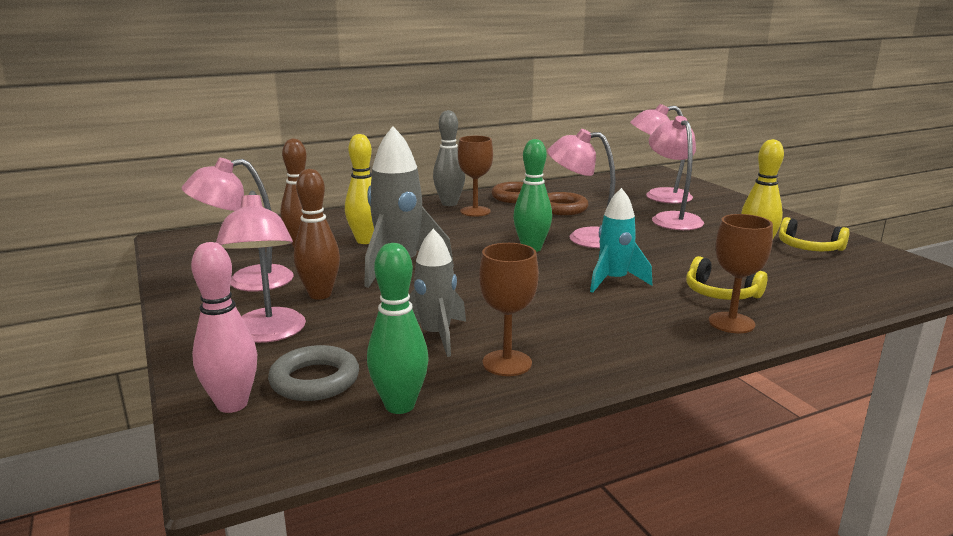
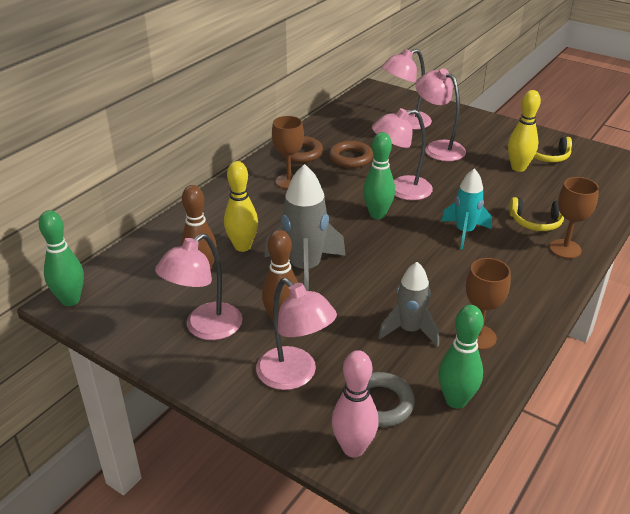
camera: 30 degrees left, 15 degrees up
(177, 239) = (70, 300): none -> green bowling pin
(449, 203) = (257, 177): grey bowling pin -> none

